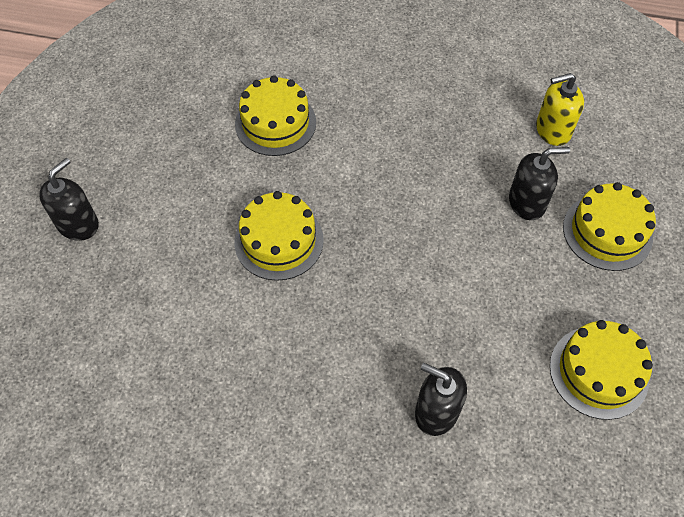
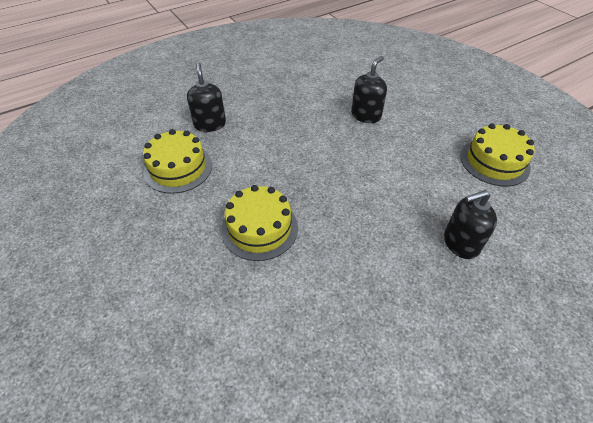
camera: 45 degrees left, 10 degrees down
(78, 224) = (87, 336): black soap dispenser -> black soap dispenser (210, 124)
(552, 130) = (336, 79): yellow soap dispenser -> none
(607, 232) = (415, 103): yellow cake -> none

